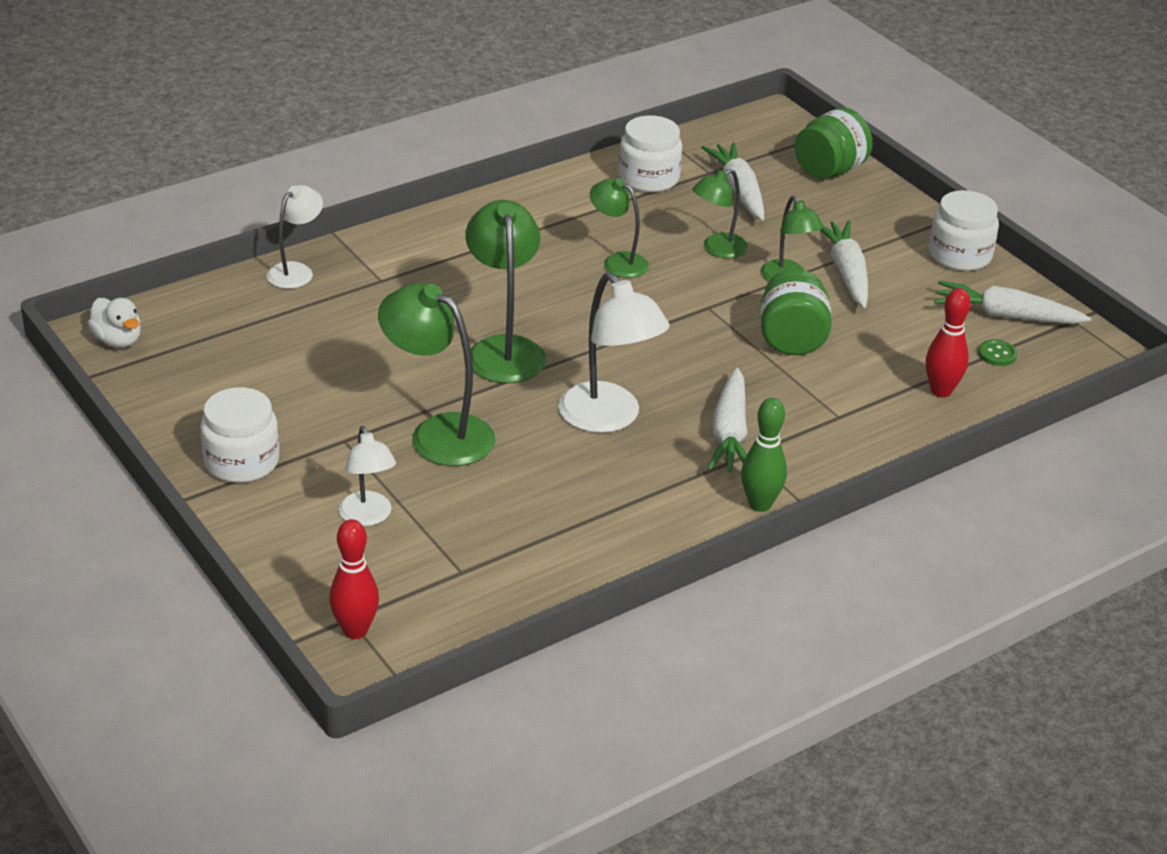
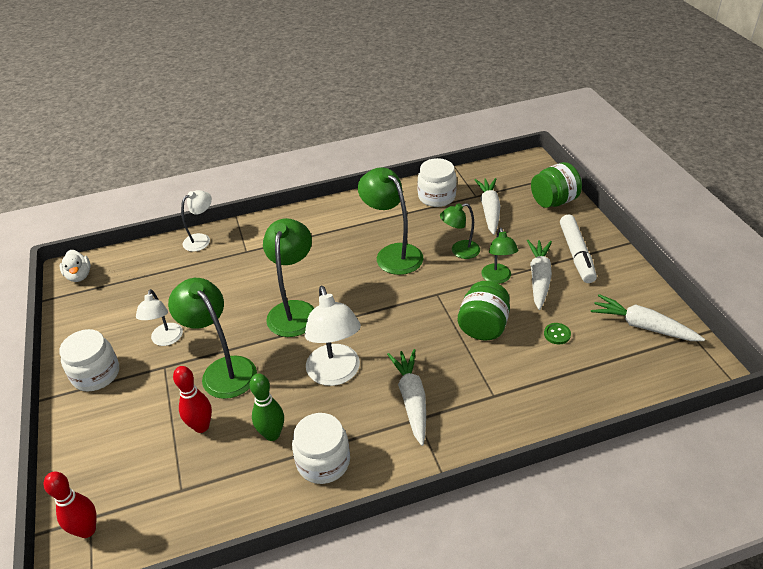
camera: 20 degrees right, 5 degrees up
(368, 517) = (146, 431): white lamp -> white lamp (166, 340)
(617, 262) = (393, 254): green lamp -> green lamp, size x1.64
(730, 434) = (411, 399): white carrot -> white carrot turned 150 degrees clockwise
(760, 504) = (409, 466): green bowling pin -> green bowling pin (272, 434)
(887, 237) = (576, 254): none -> white marker
(941, 391) = (575, 384): red bowling pin -> red bowling pin (201, 426)
(959, 255) = (622, 273): white jar -> white jar (323, 461)
(997, 354) = (627, 358): green button -> green button (557, 334)

